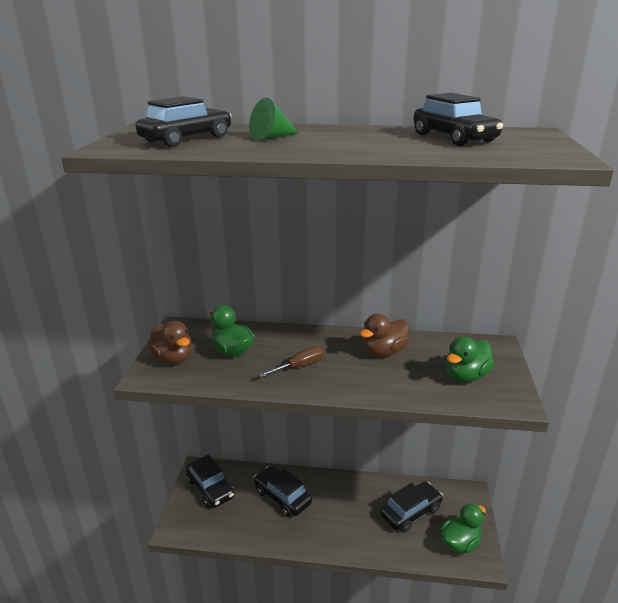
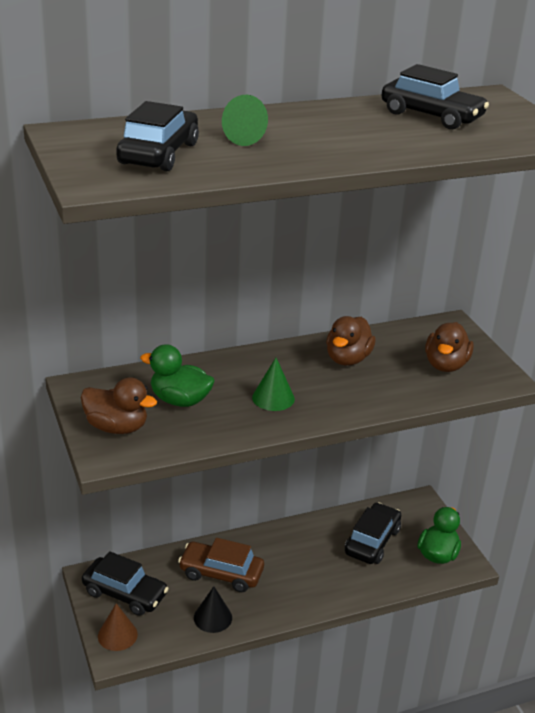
camera: 30 degrees left, 5 degrees up
(185, 516) = (117, 635): none -> brown cone
(254, 528) = (213, 617): none -> black cone
(282, 497) = (221, 573): black car -> brown car
(300, 366) = (273, 398): brown screwdriver -> green cone
(466, 376) = (445, 365): green duck -> brown duck

